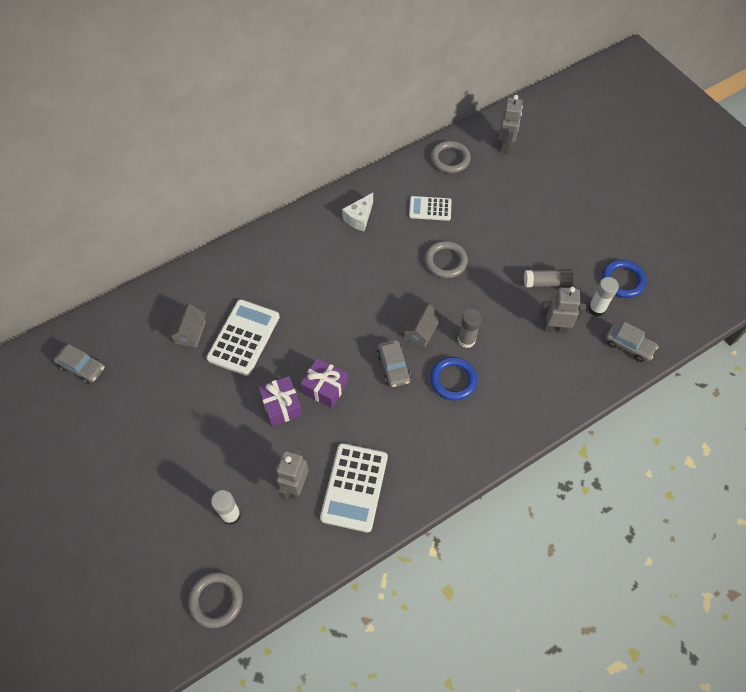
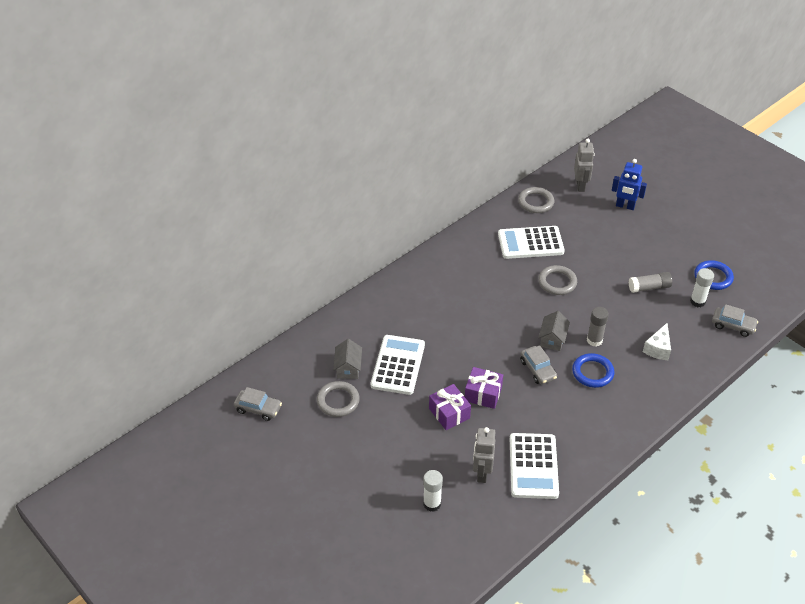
camera: 10 degrees left, 15 degrees down
(216, 600) = (440, 570): grey ring -> grey ring (338, 401)
(359, 218) = (470, 258): white cheese -> white cheese (658, 348)
(430, 209) = (530, 243): white calculator -> white calculator, size x1.64
(548, 177) = (625, 206): none -> blue robot
(555, 328) = (667, 321): grey robot -> none

